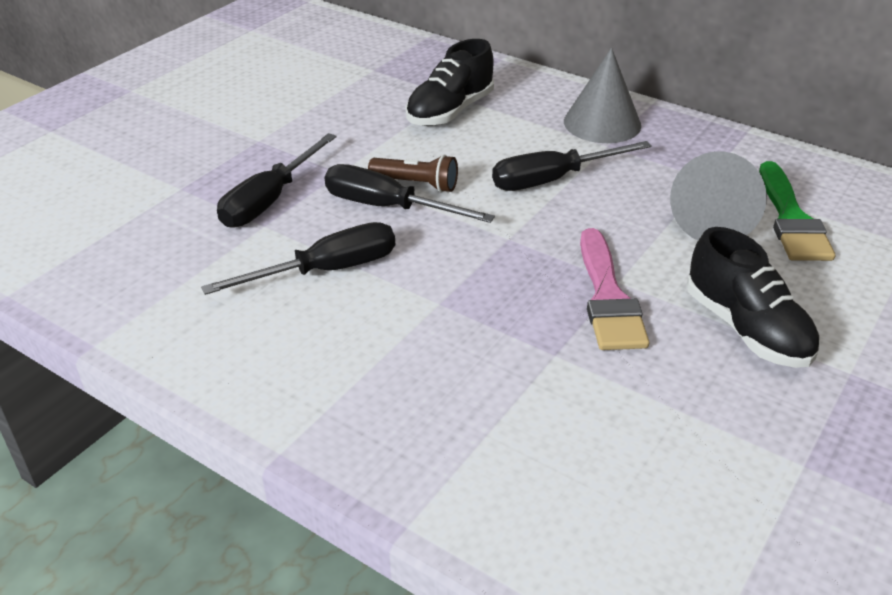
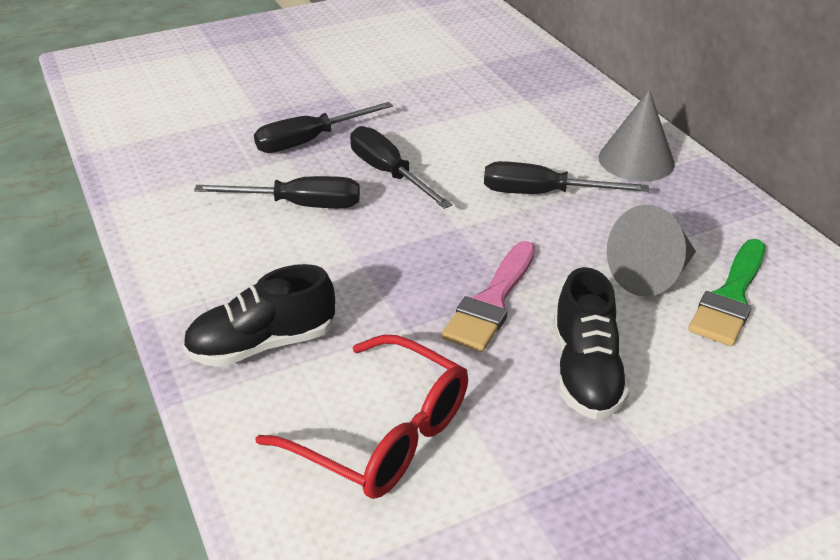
camera: 30 degrees right, 0 degrees up
(416, 184) = (427, 163): brown flashlight -> none
(450, 111) = (512, 113): black shoe -> black shoe (262, 344)
(638, 466) = (383, 434): none -> red glasses

